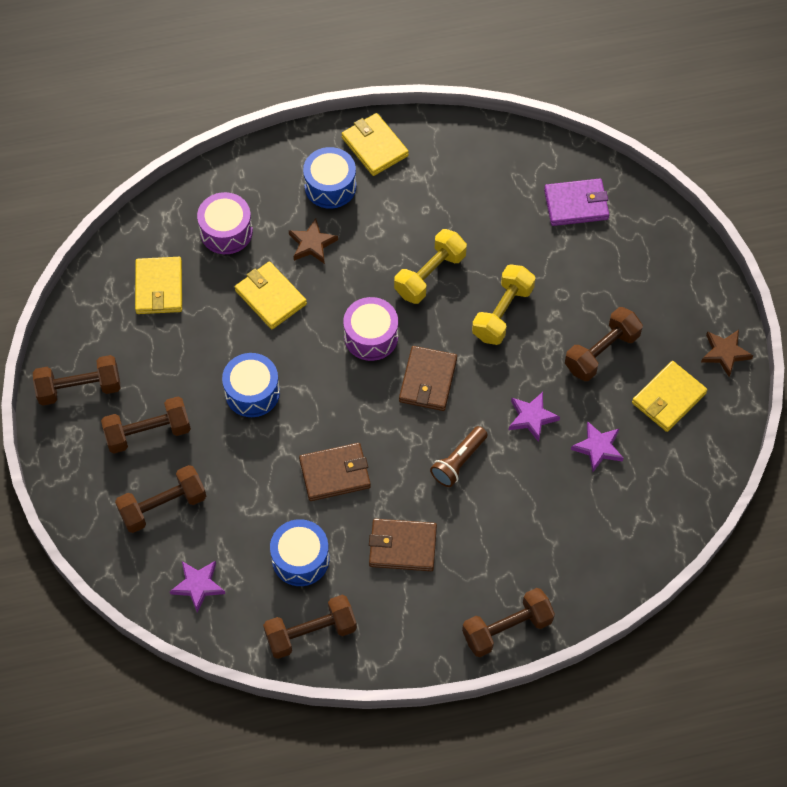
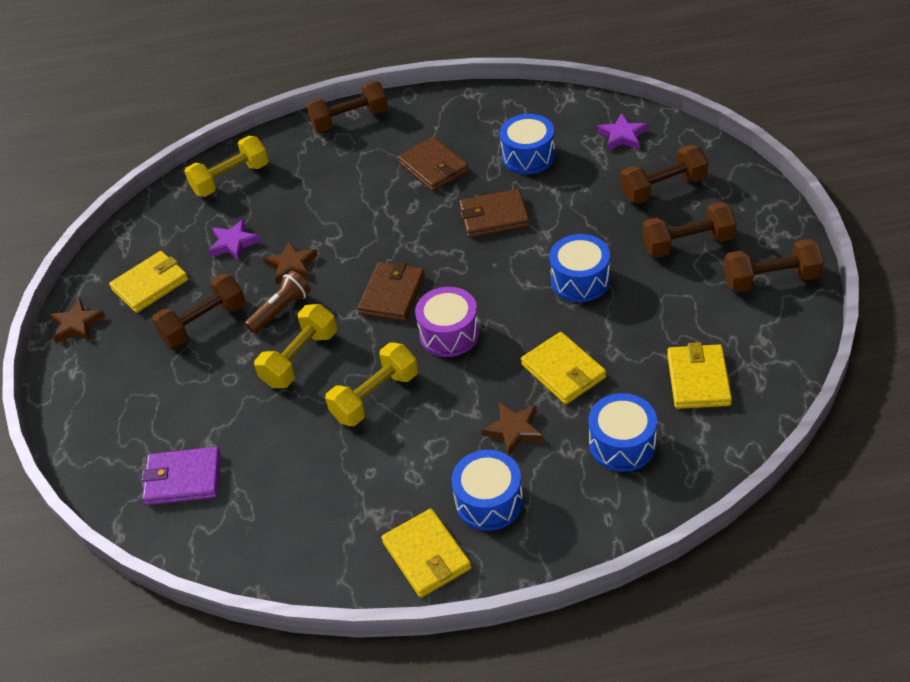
camera: 170 degrees left, 15 degrees down
(226, 231) = (622, 444): purple drum -> blue drum
(311, 633) = (519, 111): brown dumbbell -> none
(402, 546) = (433, 167): brown wallet -> brown wallet turned 45 degrees clockwise
(458, 462) = (371, 229): brown flashlight -> brown flashlight (281, 310)
(531, 417) = (292, 265): purple star -> brown star
(625, 538) = (231, 179): none -> yellow dumbbell

